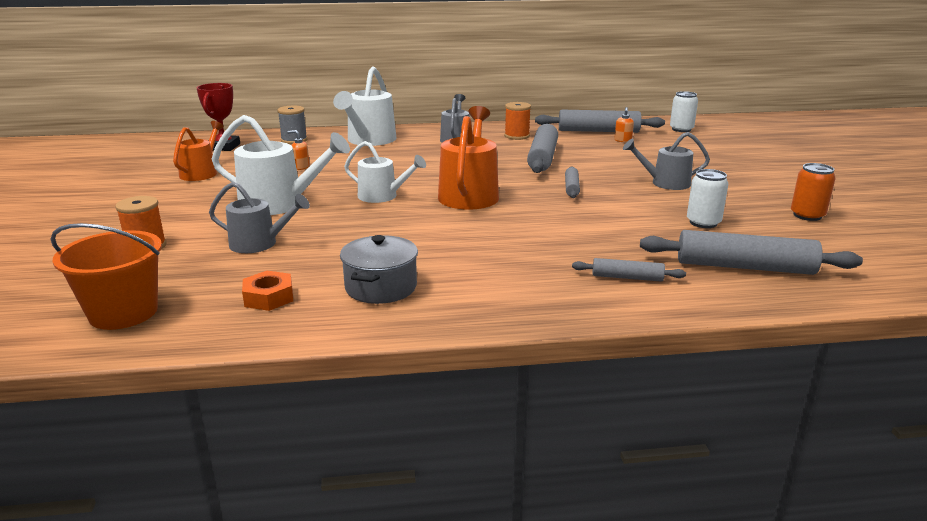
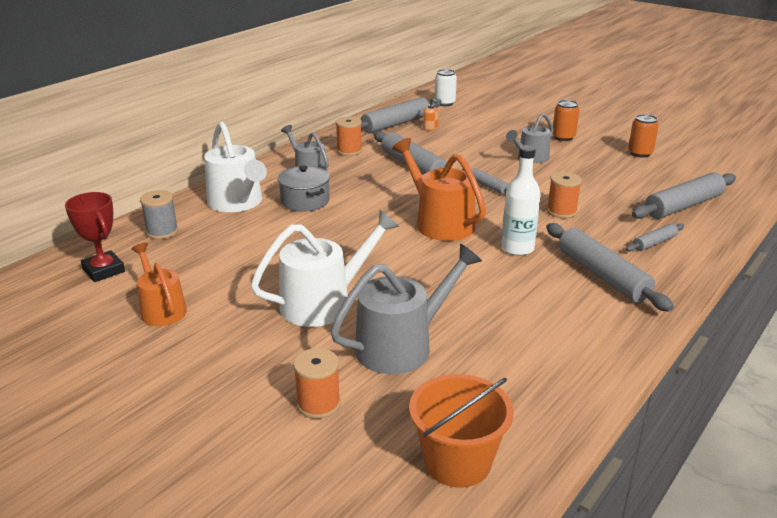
camera: 45 degrees left, 5 degrees up
(259, 244) = (401, 346): grey watering can -> grey watering can, size x1.57
(269, 297) = (517, 381): orange nut -> none
(301, 167) = (246, 258): orange soap dispenser -> none
(381, 287) = (560, 328): grey pot -> grey pot (305, 201)
(382, 196) = (385, 254): white watering can -> none
(486, 230) = (517, 248): none -> white bottle
(509, 275) = (602, 276): none -> grey rolling pin
(593, 224) = (561, 211): none -> orange spool
(703, 223) = (608, 182): white can -> none
(744, 180) = (563, 137): none -> orange can

